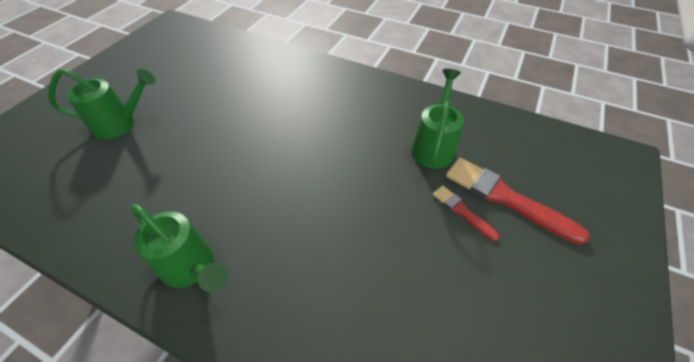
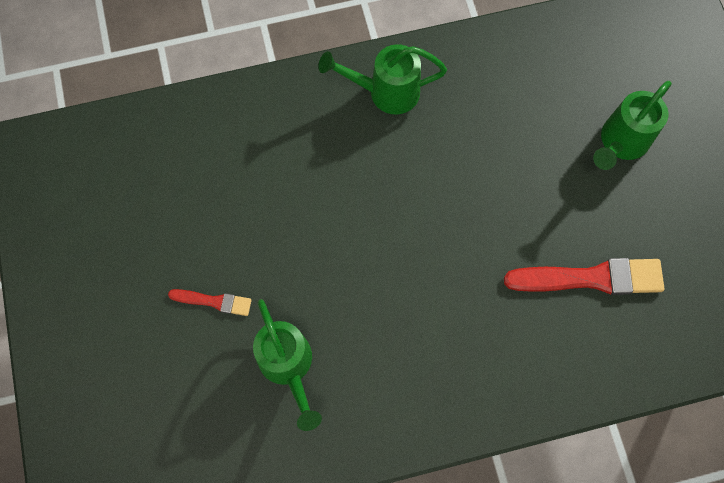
camera: 140 degrees right, 20 degrees up
(505, 198) = (181, 349): red brush -> red brush (590, 278)

